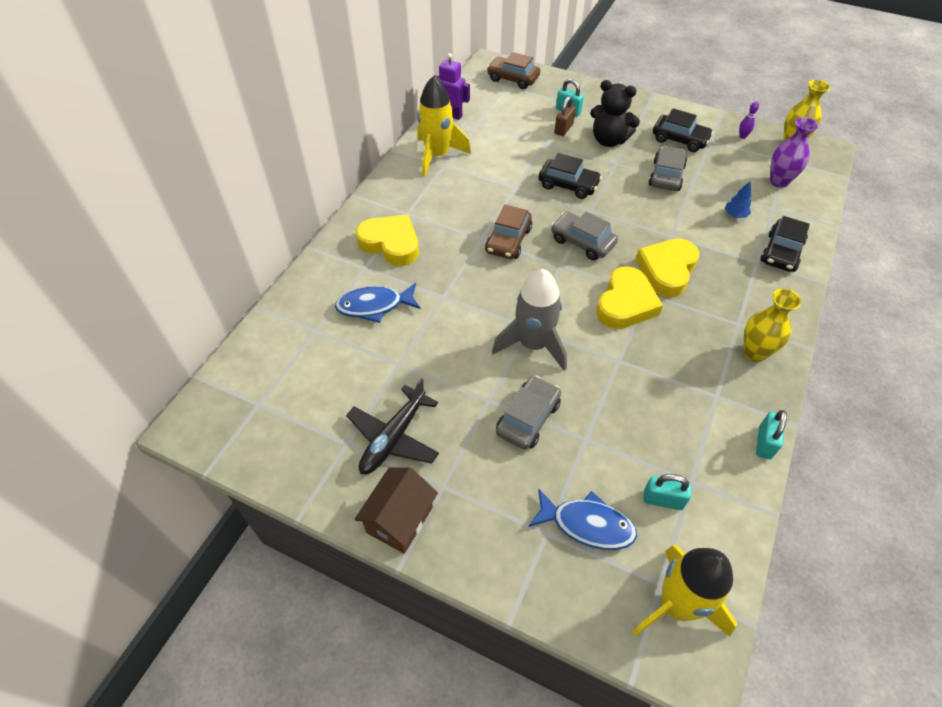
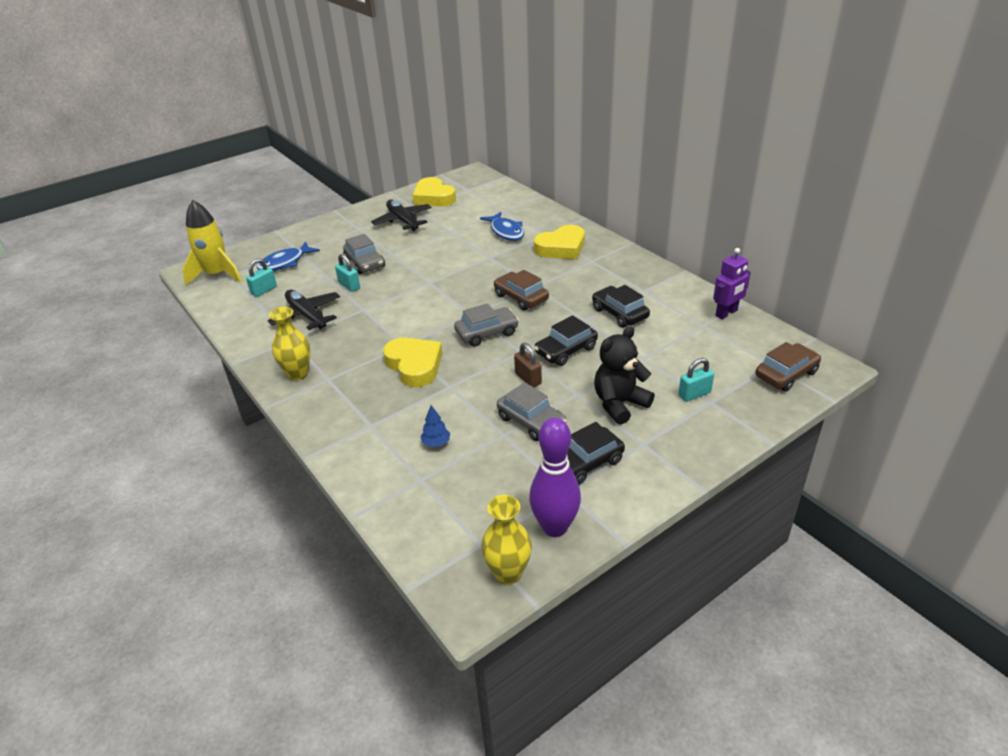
camera: 120 degrees right, 15 degrees down
(374, 306) = (506, 231): blue fish -> blue fish turned 135 degrees clockwise
(400, 520) = (356, 214): brown house -> none
(437, 156) = (660, 290): yellow rocket -> none
(533, 344) = (413, 280): grey rocket -> none
(563, 129) = (660, 379): brown padlock -> brown padlock (528, 379)
(625, 303) = (405, 330): yellow heart -> yellow heart (433, 197)
(670, 410) = (306, 315): none -> black plane
(742, 136) = (555, 527): purple bowling pin -> purple bowling pin, size x2.49
(764, 443) = (241, 343): turquoise padlock -> turquoise padlock (349, 286)
(779, 181) = (453, 511): purple vase -> none
(781, 252) = (364, 448): black car -> black car (619, 313)

